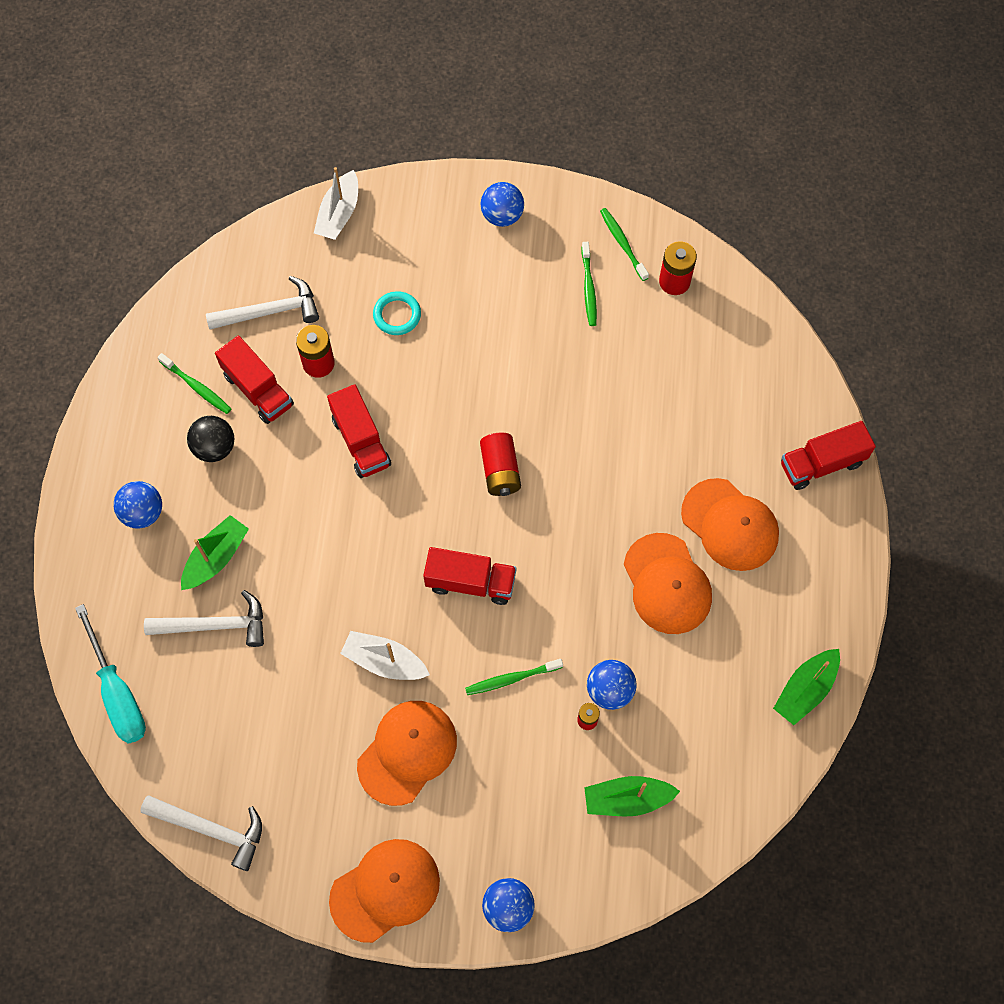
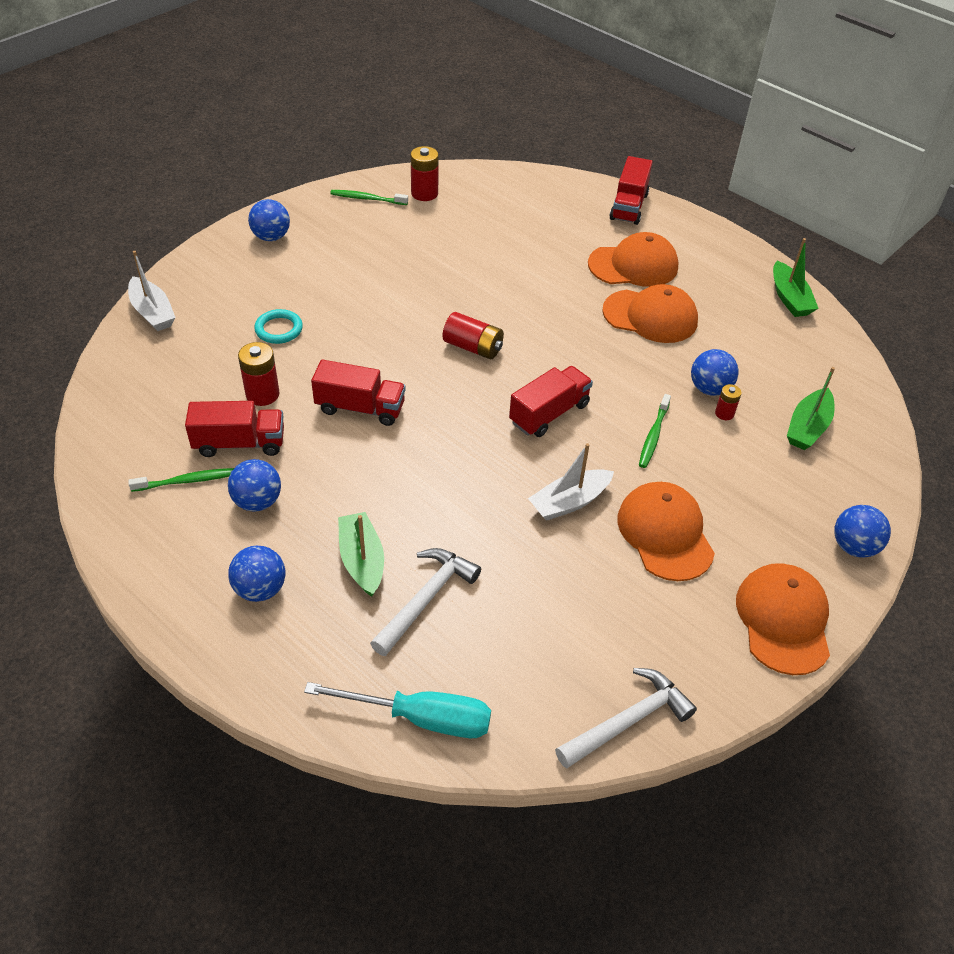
camera: 55 degrees left, 20 degrees down
(215, 447) = (257, 501): black ball -> blue ball
(270, 311) = (180, 396): white hammer -> none
(588, 288) = (381, 230): green toothbrush -> none

